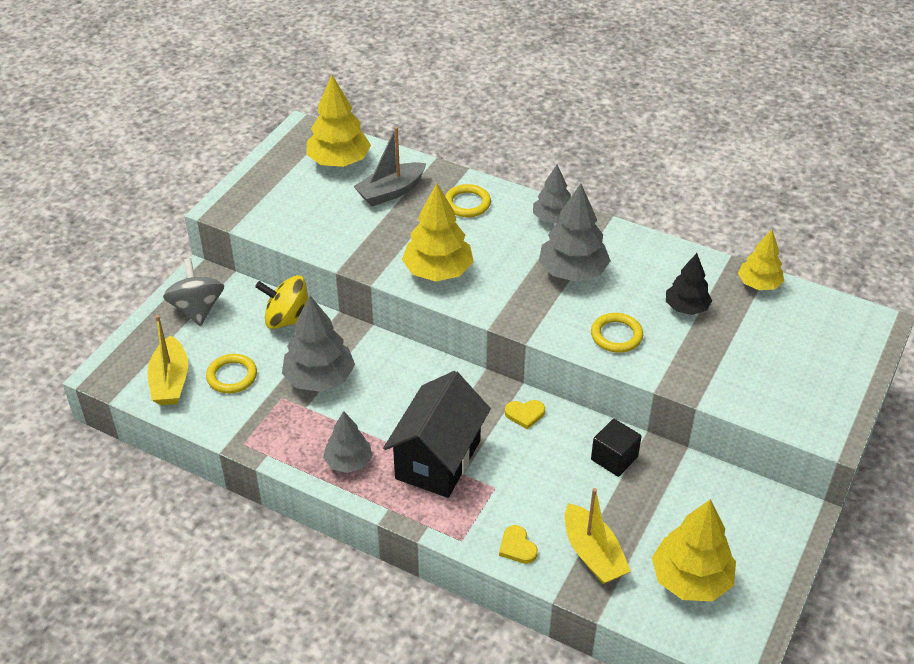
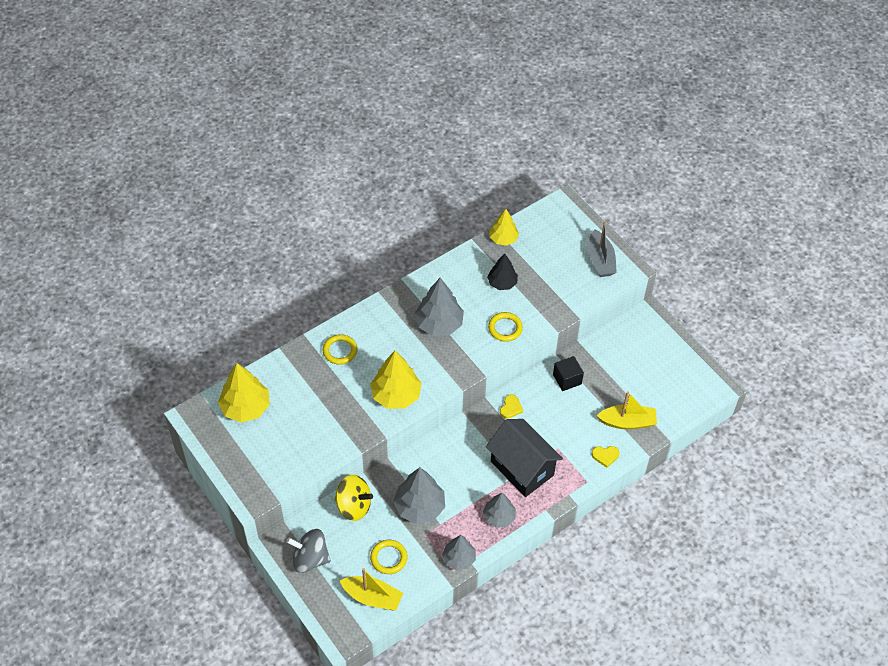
camera: 65 degrees left, 10 degrees up
(288, 319) = (353, 506): yellow spinning top -> yellow spinning top turned 105 degrees counterclockwise
(391, 192) = (299, 389): grey boat -> grey boat (600, 260)
(553, 218) = (384, 311): grey tree -> grey tree (459, 558)
(690, 579) = (665, 385): yellow tree -> none

